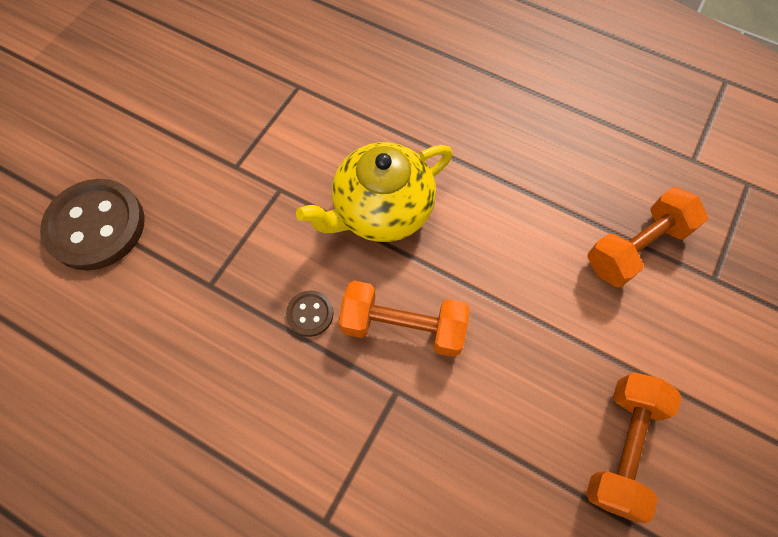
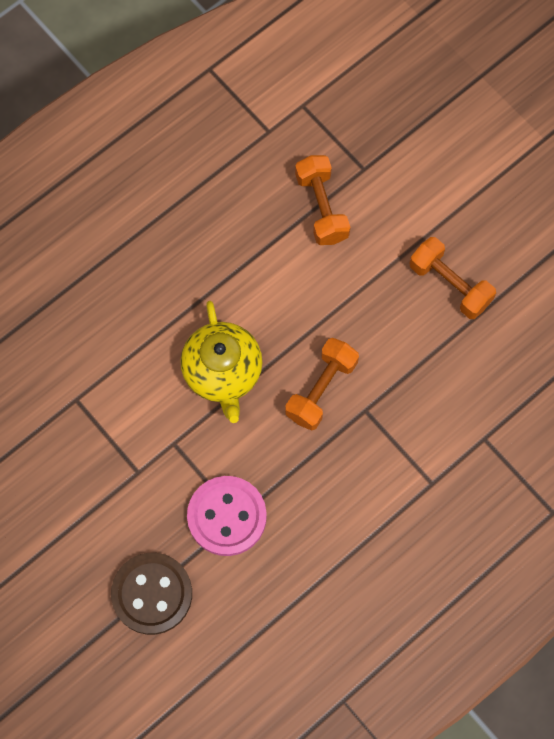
camera: 70 degrees left, 5 degrees up
(207, 273) = (227, 516): none -> pink button
(310, 314) = (288, 450): brown button -> none

